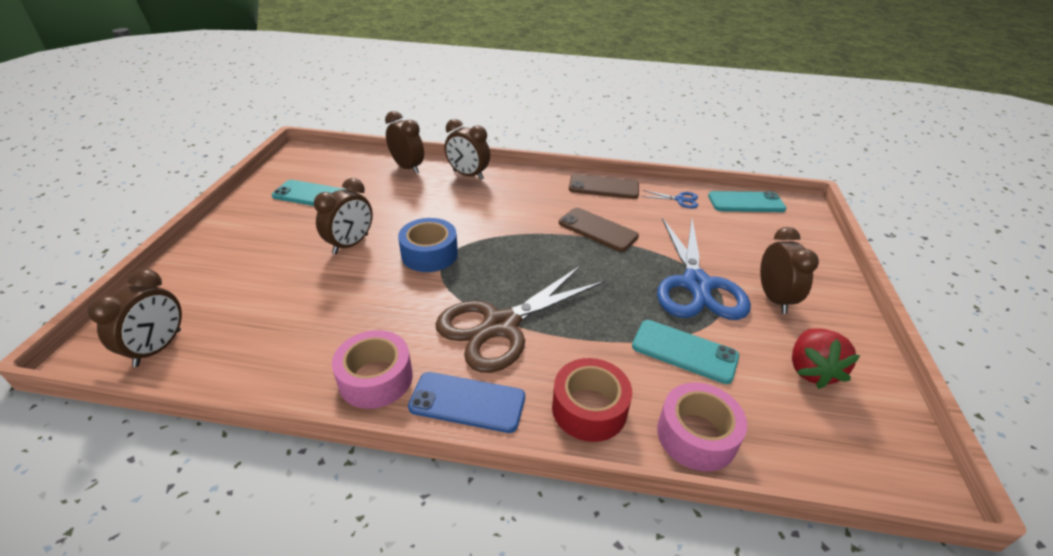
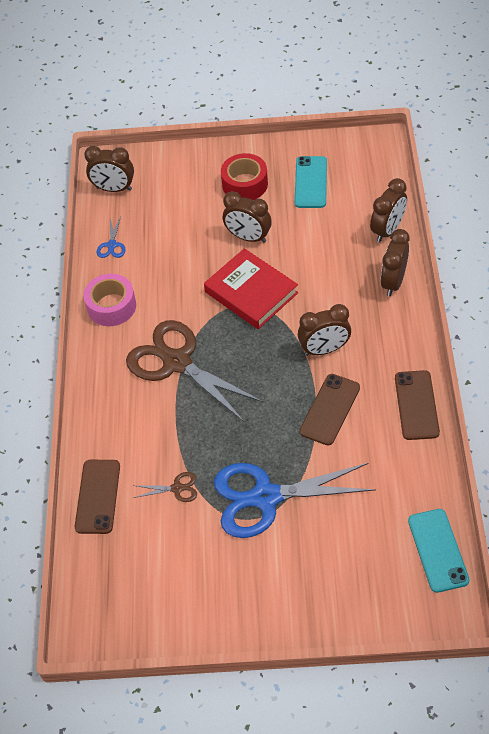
camera: 85 degrees right, 15 degrees up
(429, 254) = (251, 292): blue tape -> red book
(467, 402) = (102, 361): blue phone -> none
(589, 408) = (109, 430): red tape -> red tape (245, 184)
(680, 200) = (417, 481): blue scissors -> blue scissors (112, 245)
(684, 351) = (177, 488): turquoise phone -> brown scissors
(696, 435) = (97, 496): pink tape -> brown phone
(774, 298) = (263, 562): brown clock -> brown clock (324, 349)
(811, 370) = (176, 580): red strawberry -> none

